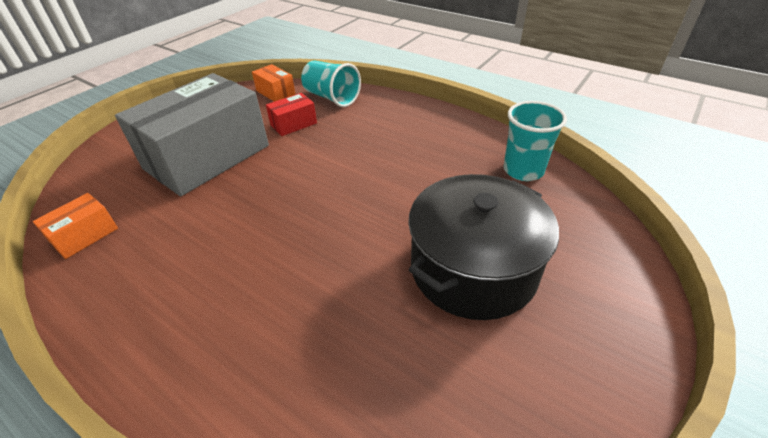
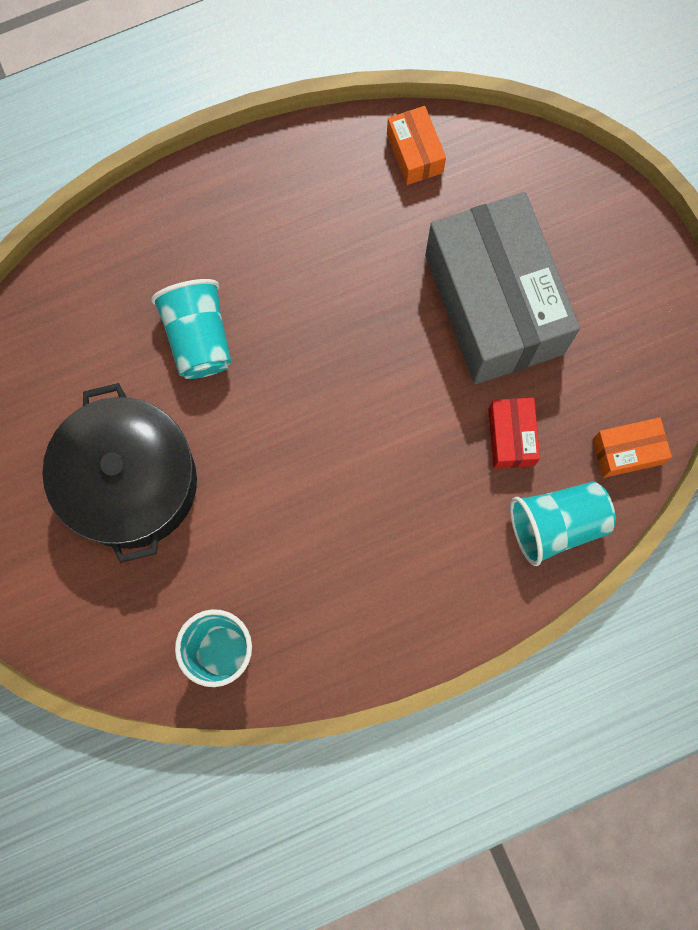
camera: 120 degrees right, 35 degrees up
(319, 289) = (198, 338): none -> turquoise cup

